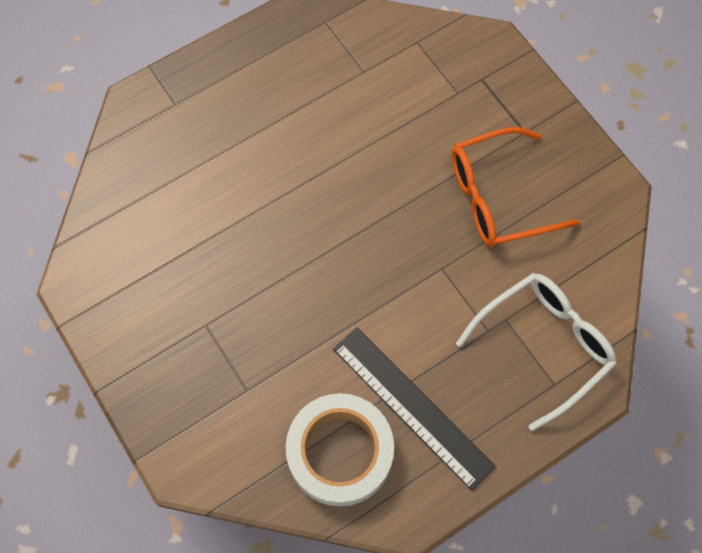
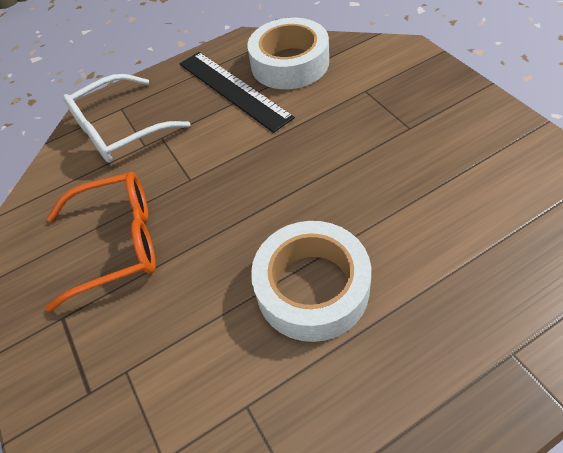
camera: 170 degrees left, 15 degrees down
(316, 152) = (312, 287): none -> white tape

